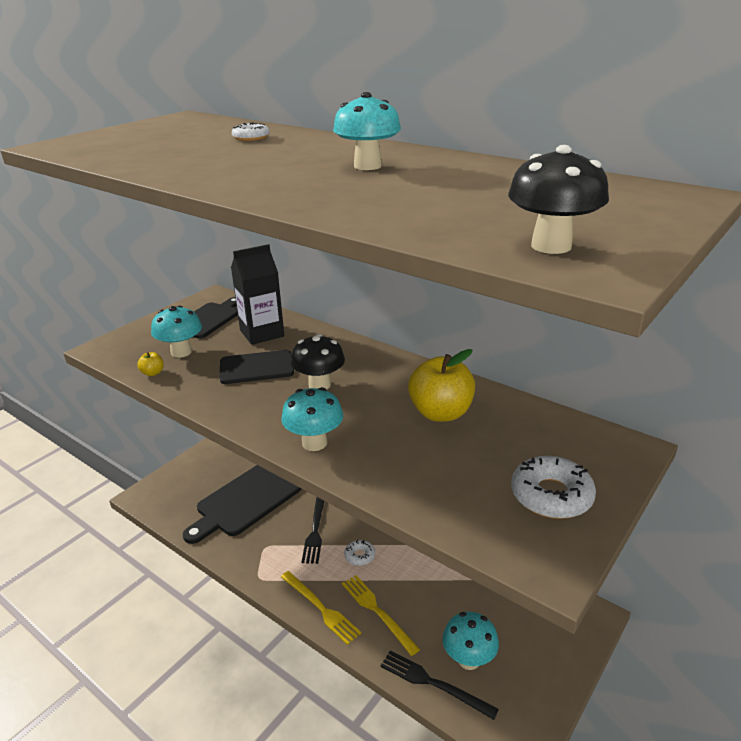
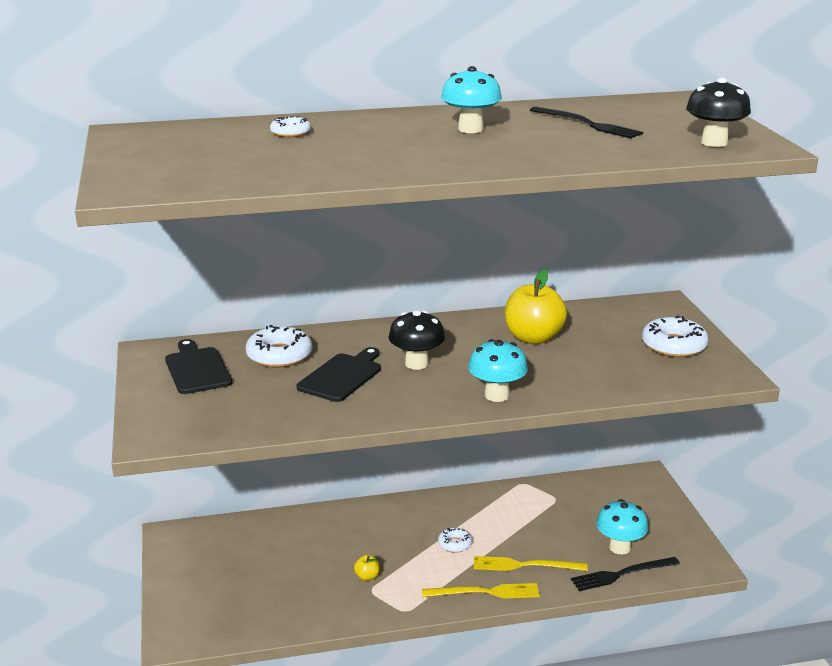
camera: 50 degrees left, 5 degrees down
(153, 373) = (257, 427): yellow apple -> yellow apple (367, 576)
(181, 352) = (241, 402): turquoise mushroom -> none
(246, 501) = (290, 574): black cutting board -> none
(262, 333) = (279, 355): black carton -> white donut
(315, 529) = (390, 552): black fork -> black fork (587, 124)

